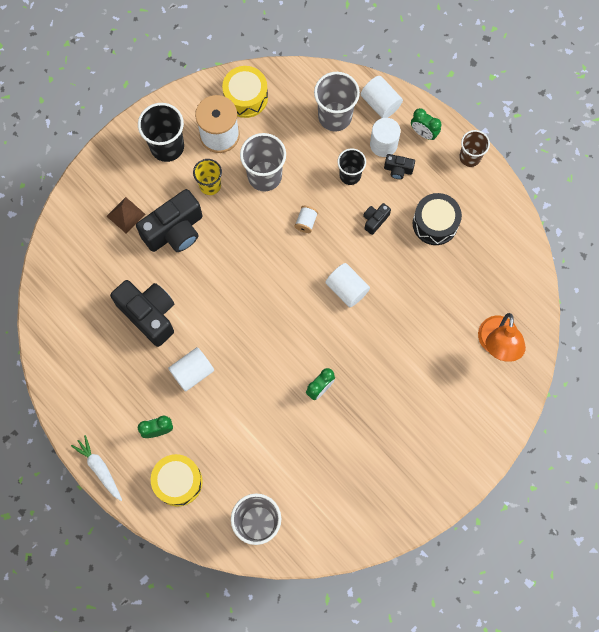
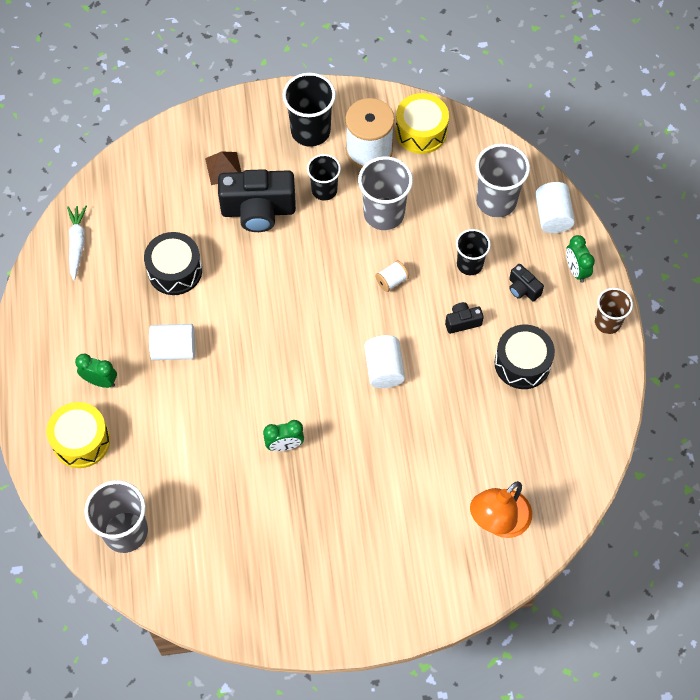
camera: 35 degrees right, 10 degrees down
(99, 468) = (19, 380): white carrot -> white carrot (77, 244)
(149, 314) = (175, 271): black camera -> black drum
(210, 185) = (324, 190): yellow cup -> black cup
(383, 144) = (526, 256): white cylinder -> none

